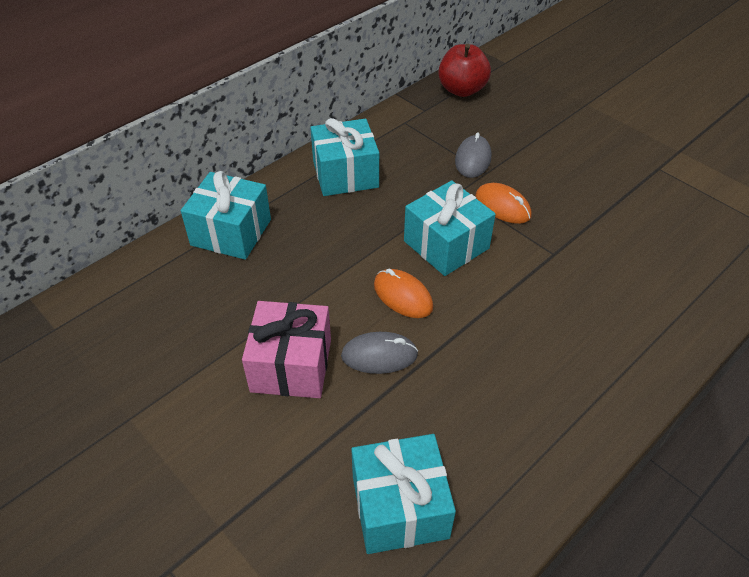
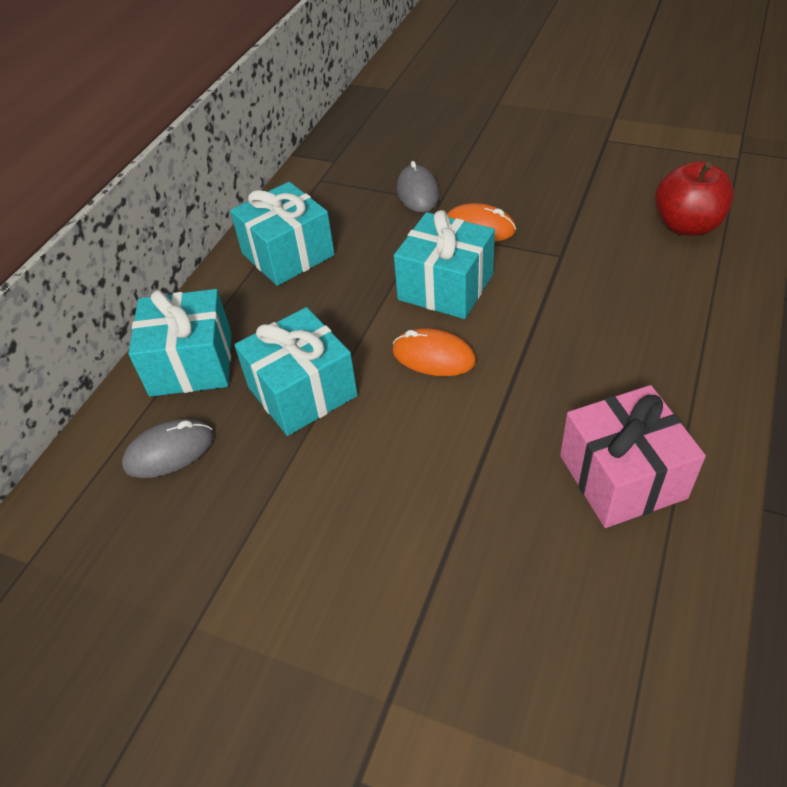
camera: 20 degrees left, 0 degrees up
(291, 365) = (356, 480): pink gift -> pink gift (622, 477)
(379, 355) = (448, 428): grey mouse -> grey mouse (169, 451)
(400, 507) = (575, 579): turquoise gift -> turquoise gift (302, 392)
(462, 90) = (361, 128): red apple -> red apple (686, 225)

